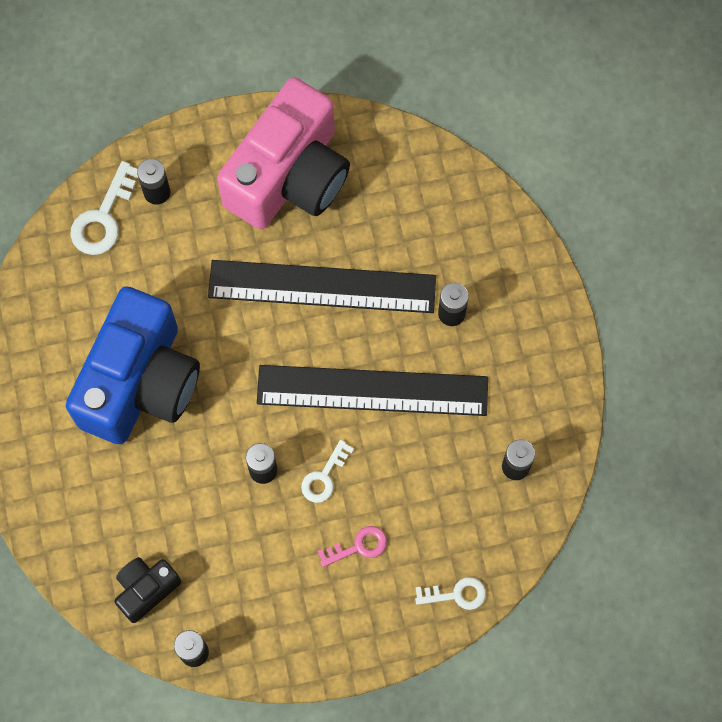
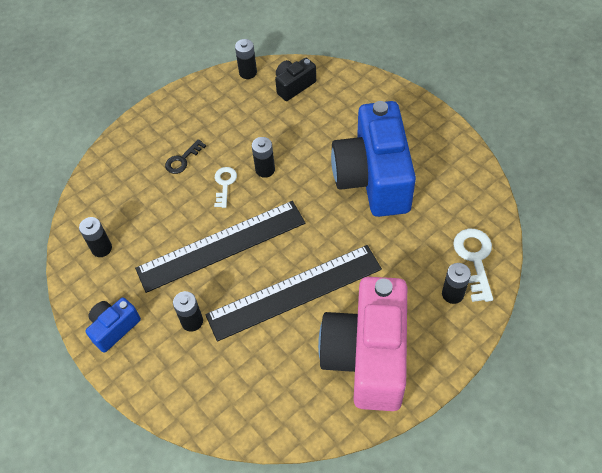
camera: 155 degrees right, 15 degrees down
(146, 589) = (294, 85): black camera -> black camera turned 150 degrees counterclockwise
(358, 546) = (182, 160): pink key -> black key
(456, 594) = (109, 164): white key -> none
(540, 352) = (114, 328): none -> blue camera

